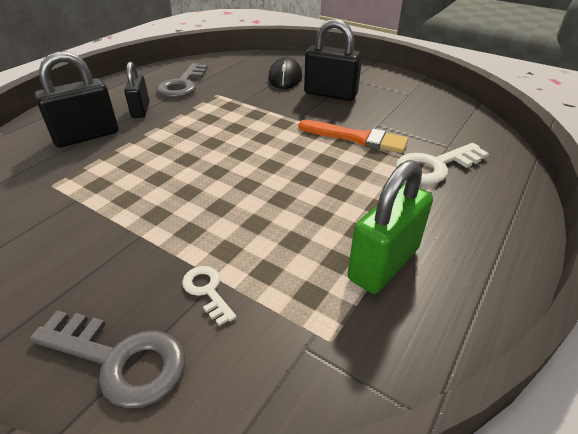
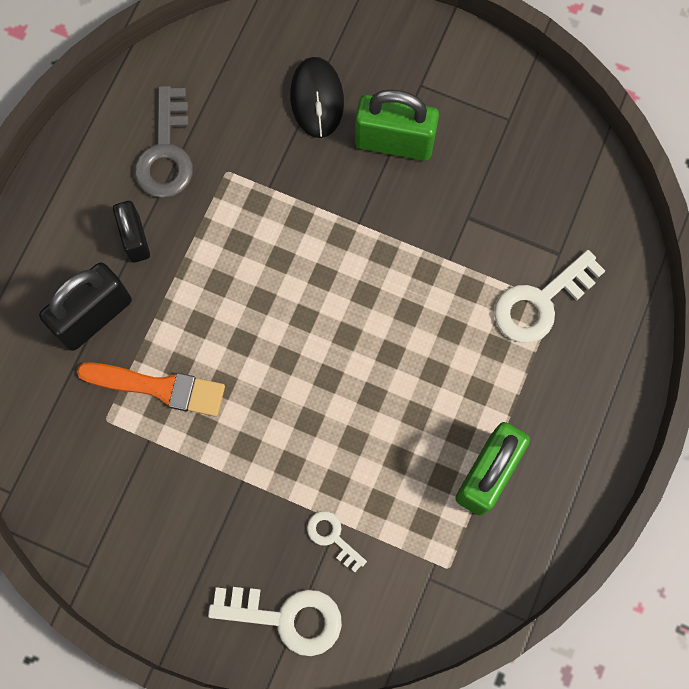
camera: 10 degrees left, 35 degrees up
(120, 360) = (286, 617): grey key -> white key
(330, 94) = (394, 142): black padlock -> green padlock
(357, 138) = (443, 256): orange brush -> orange brush (159, 387)

